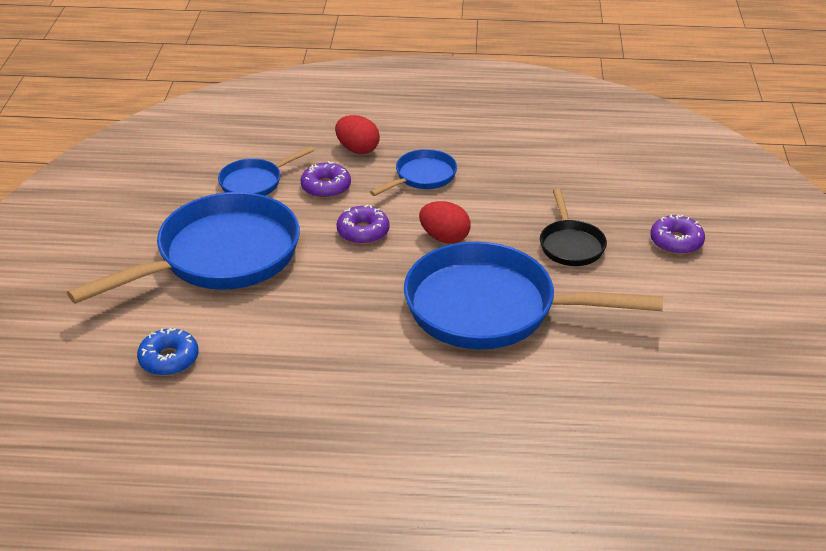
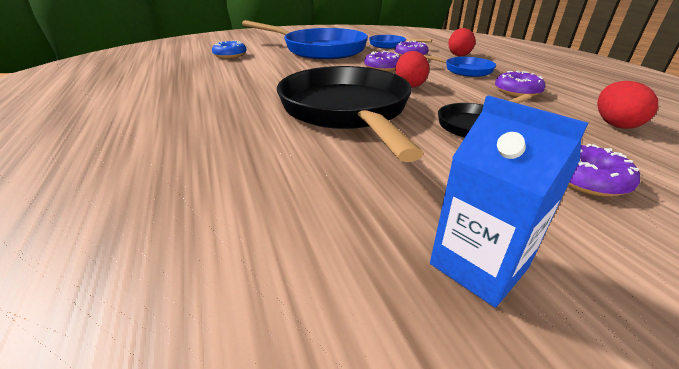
camera: 65 degrees right, 5 degrees down
(490, 308) = (346, 111): blue pan -> black pan
(510, 179) = (517, 91): none -> purple donut
(609, 174) = (614, 124): none -> red egg
(732, 330) = (478, 265): none -> blue carton

